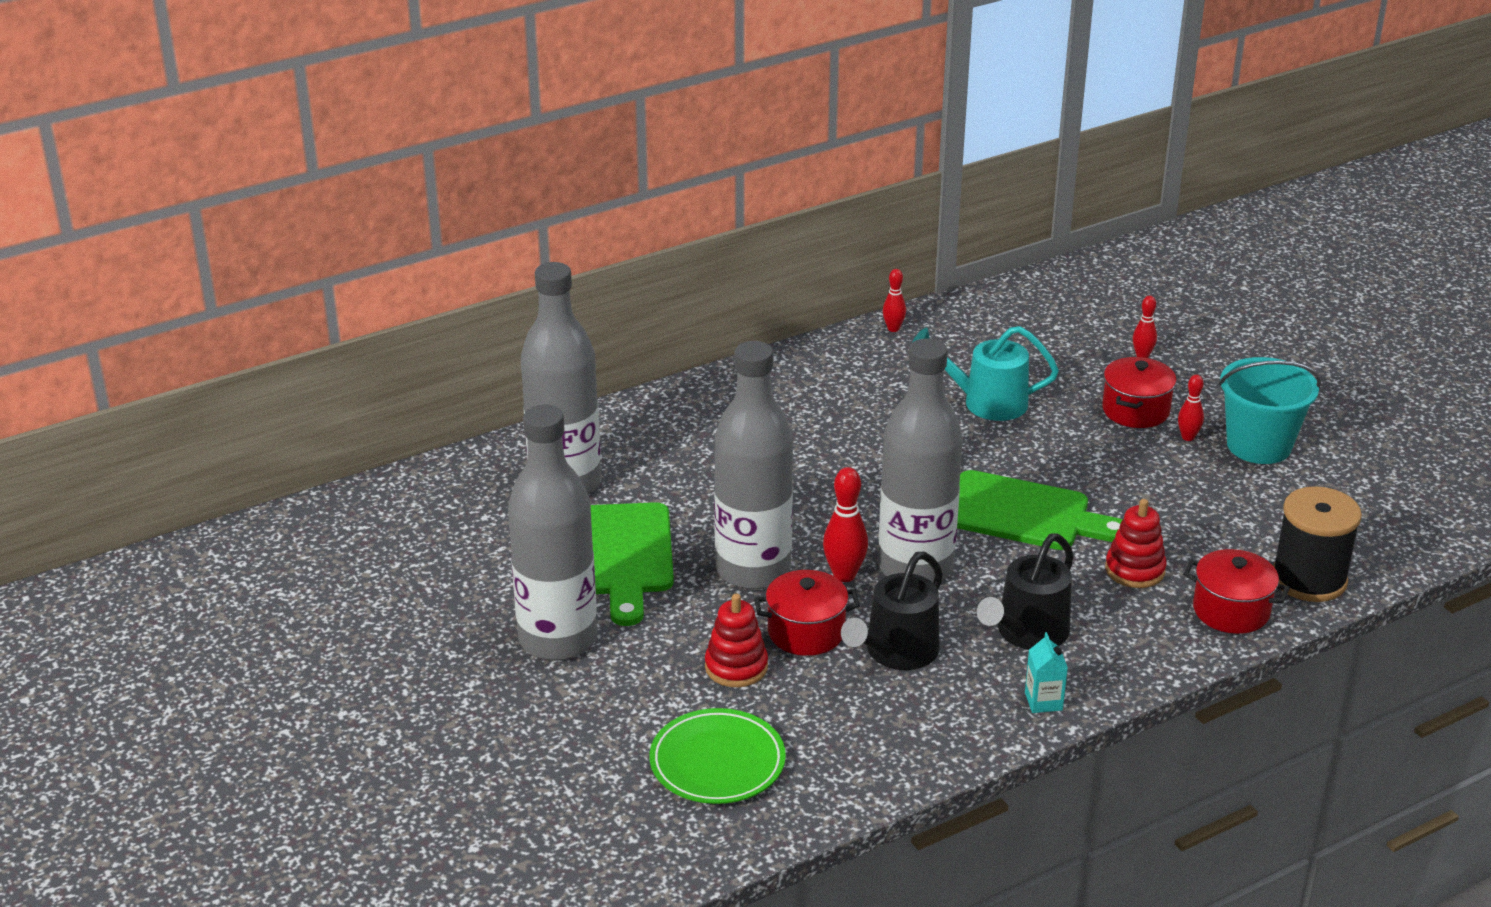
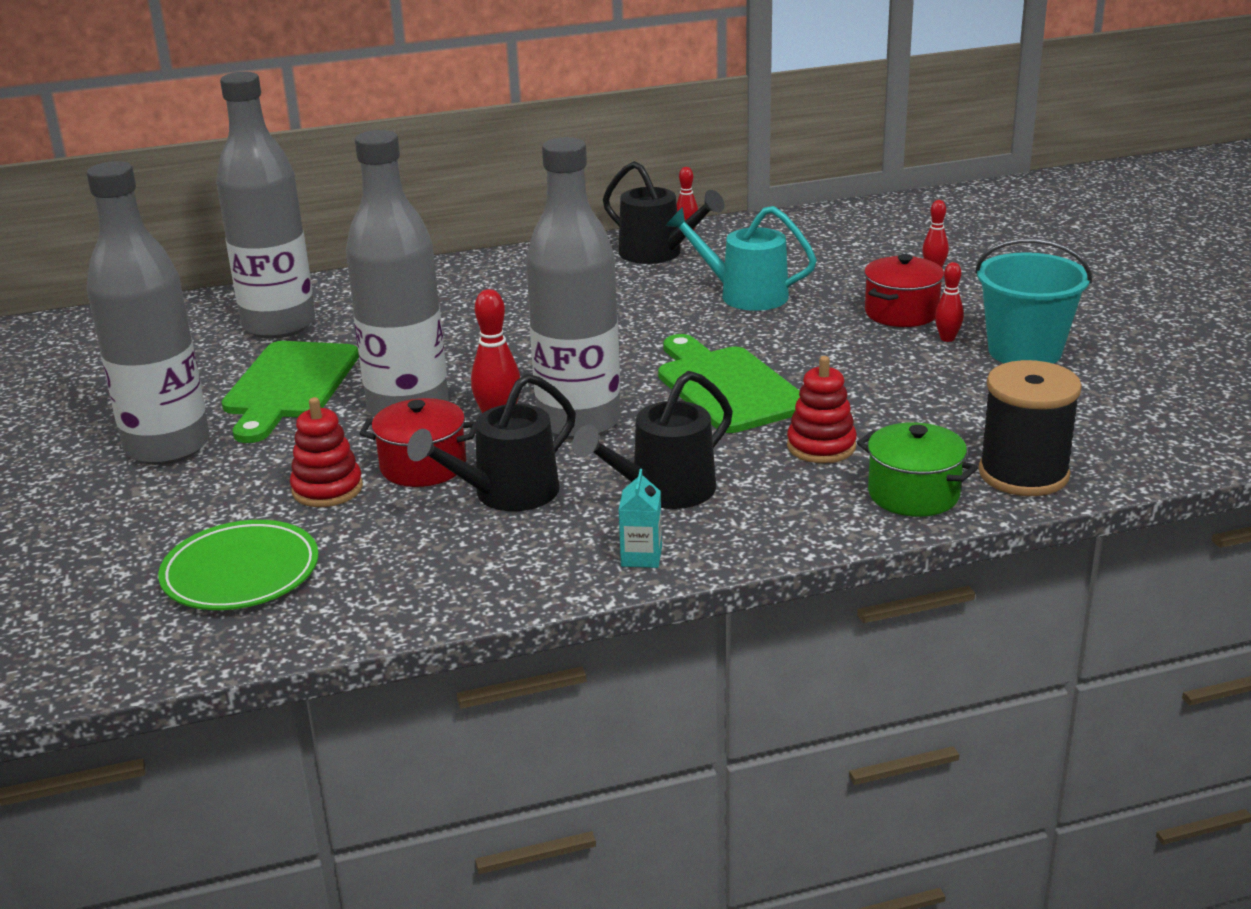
camera: 15 degrees right, 5 degrees down
(879, 357) = (658, 254): none -> black watering can
(1024, 513) = (727, 387): green cutting board -> green cutting board turned 150 degrees counterclockwise
(1231, 611) = (913, 494): red pot -> green pot

